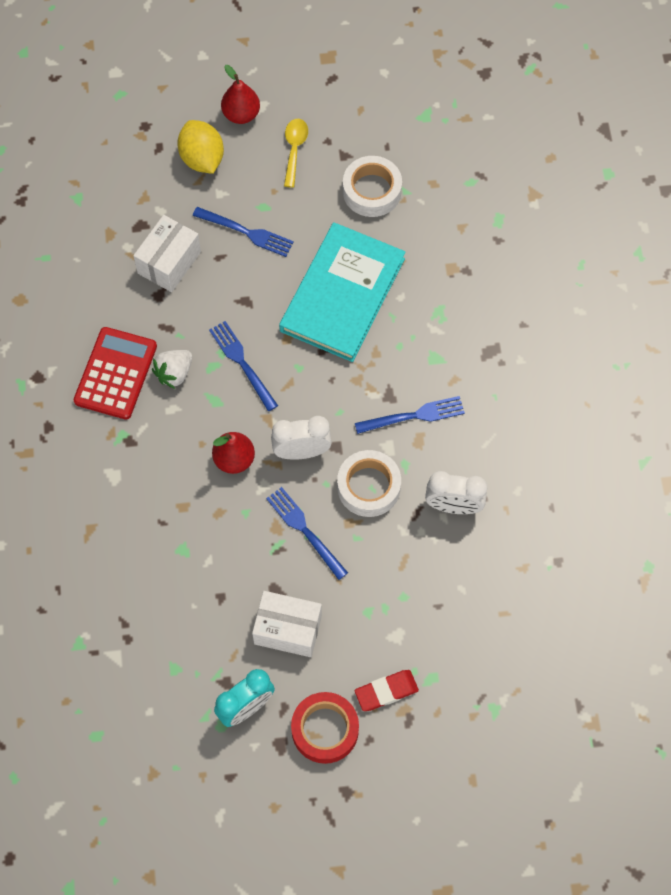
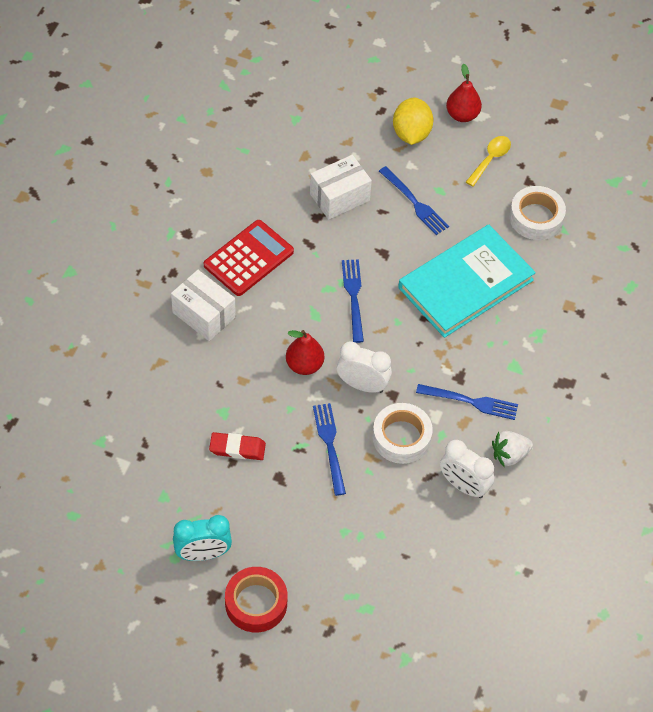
camera: 25 degrees right, 10 degrees down
(174, 373) = (295, 279): white strawberry -> white strawberry (509, 455)
(288, 629) = (271, 512): white box -> white box (204, 315)
(386, 691) = (323, 599): red eraser -> red eraser (237, 448)

